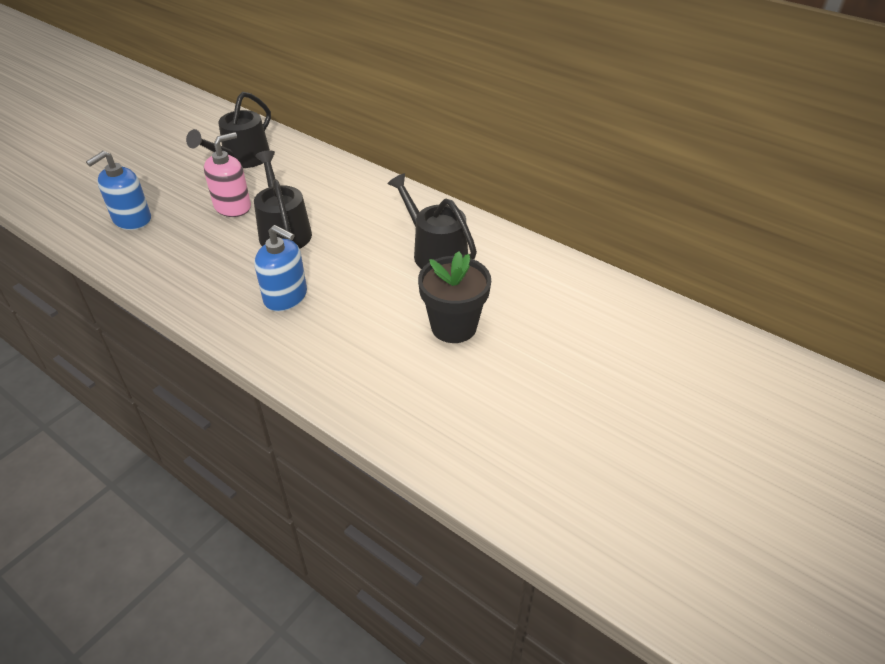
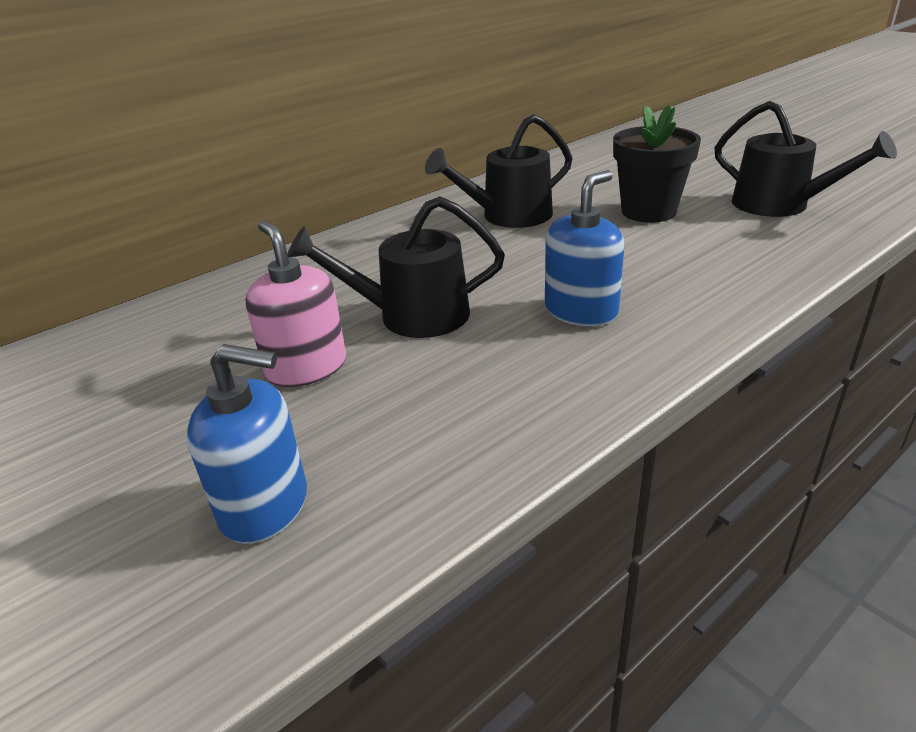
camera: 75 degrees left, 10 degrees down
(132, 219) = (265, 506): blue soap dispenser -> blue soap dispenser turned 45 degrees counterclockwise
(242, 159) = (145, 363): black watering can -> black watering can (779, 205)

